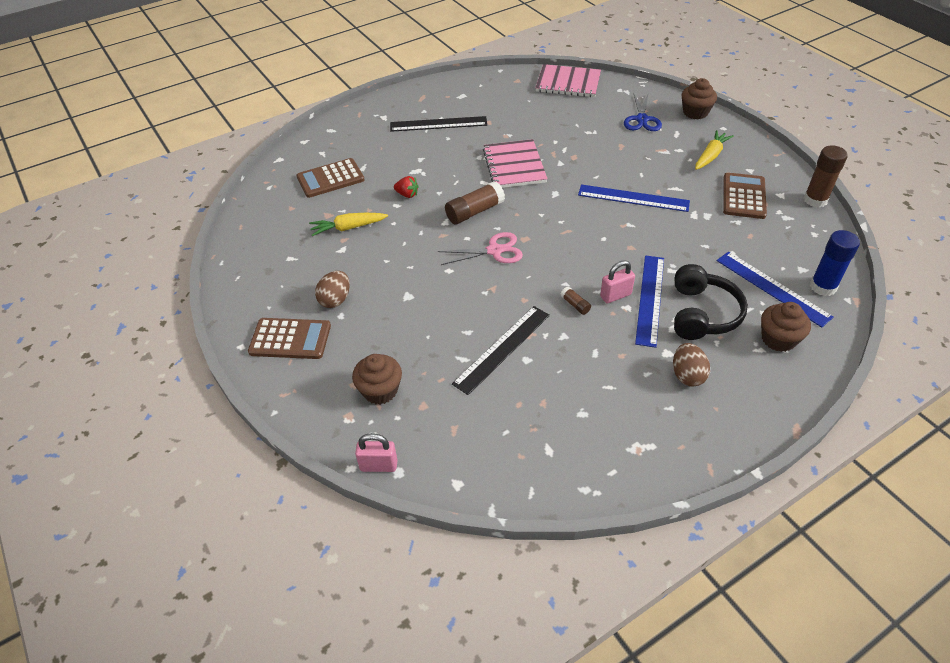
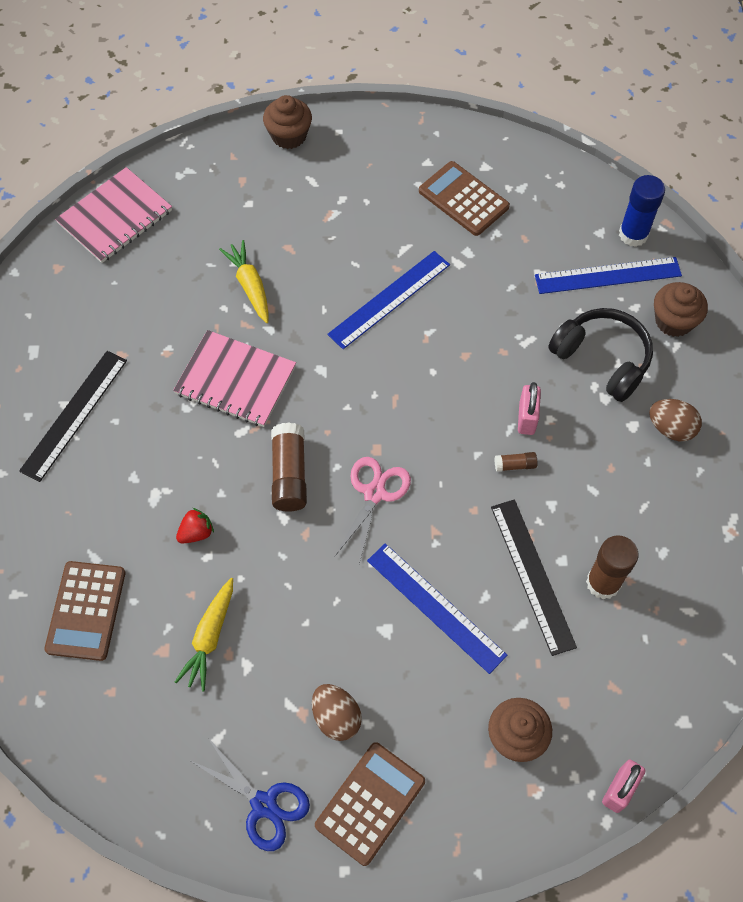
camera: 60 degrees left, 15 degrees up
(642, 119) = (257, 194): blue scissors -> blue scissors (264, 804)
(650, 299) = (553, 391): blue ruler -> blue ruler (435, 607)
(710, 156) = (376, 178): yellow carrot -> yellow carrot (250, 286)
(815, 200) = (514, 145): brown glue stick -> brown glue stick (603, 583)

